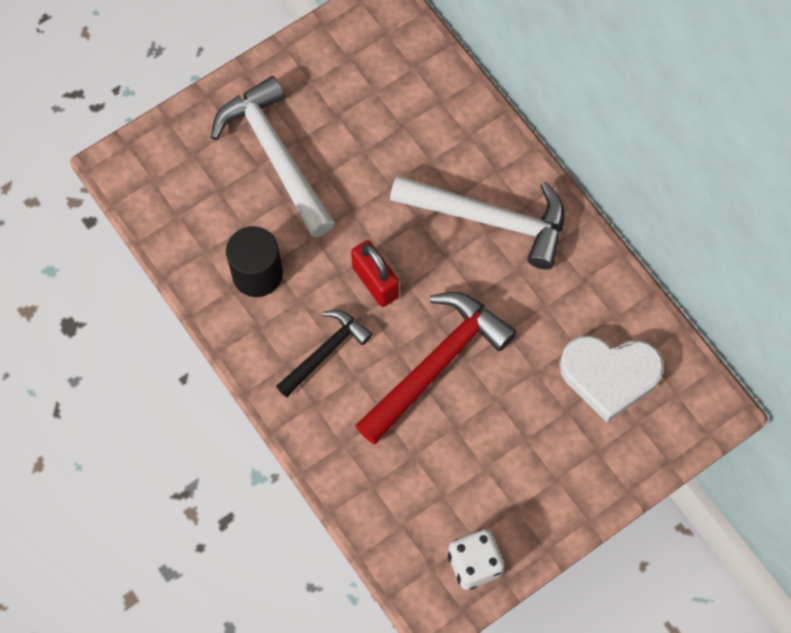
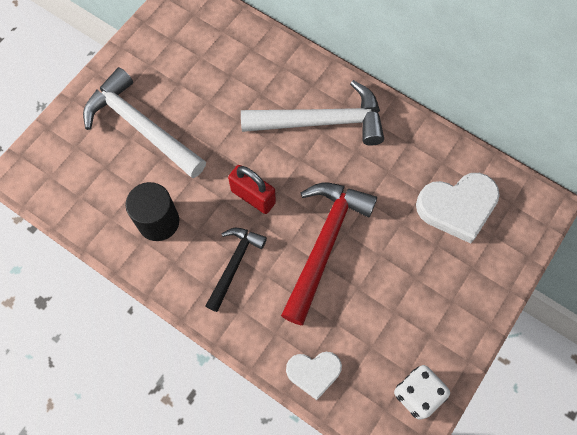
camera: 20 degrees left, 0 degrees up
(369, 501) = (314, 373): none -> white heart

